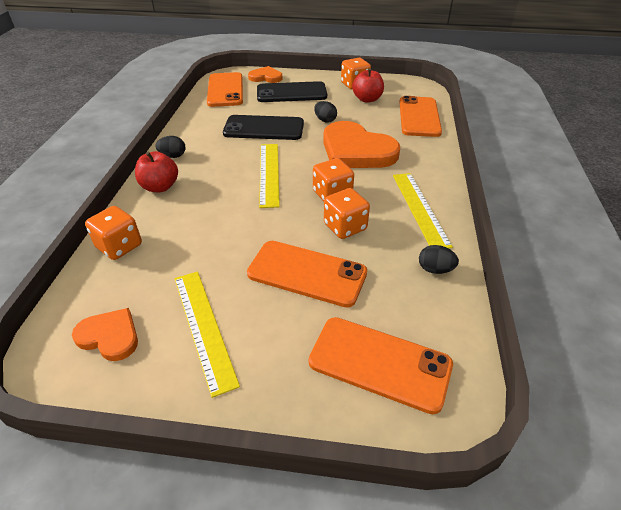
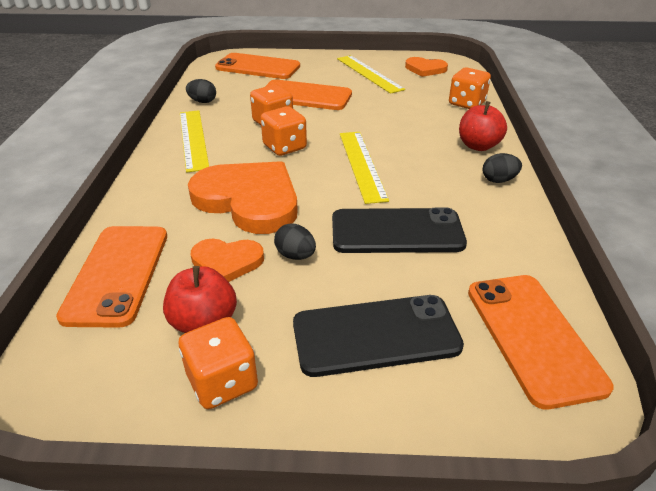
camera: 175 degrees right, 5 degrees down
(266, 77) = (465, 405): orange heart -> orange heart (227, 262)

